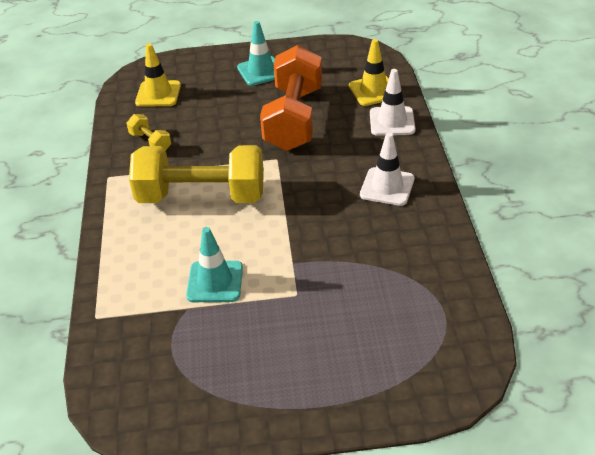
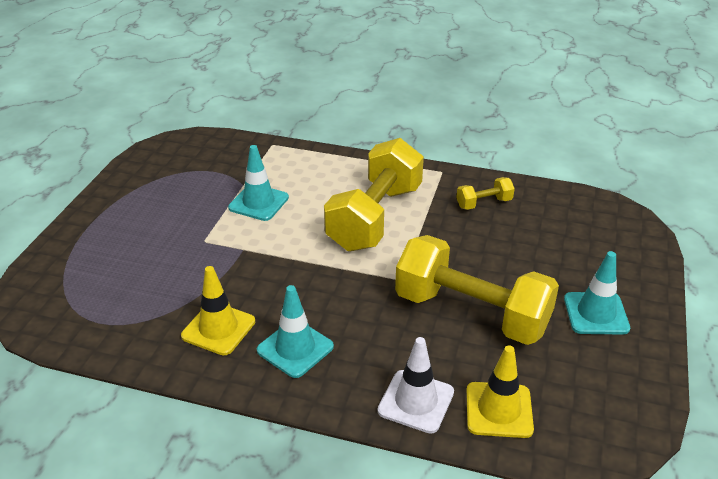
camera: 110 degrees right, 5 degrees down
(158, 94) = (576, 223): yellow traffic cone -> yellow traffic cone (218, 329)
(294, 119) = (471, 313): orange dumbbell -> yellow dumbbell
(387, 187) = (295, 348): white traffic cone -> turquoise traffic cone

